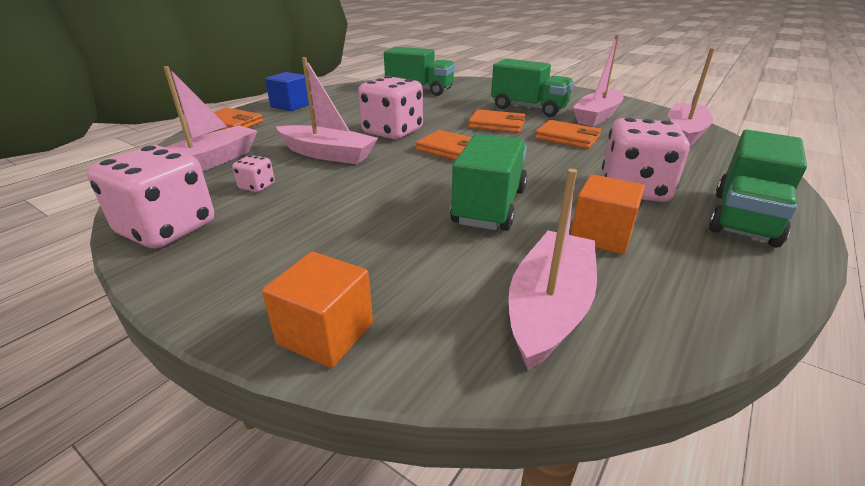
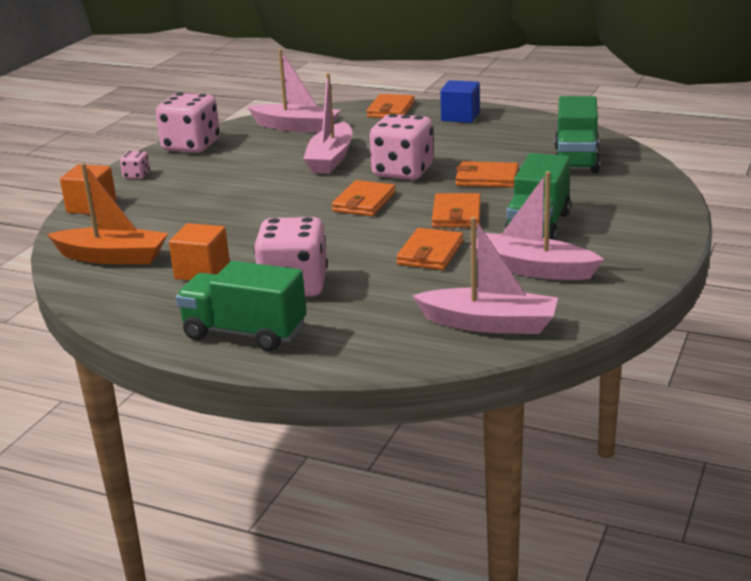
camera: 80 degrees right, 5 degrees down
(257, 186) = (258, 152): pink dice -> pink dice (136, 176)
(432, 111) = (487, 178): none -> orange wallet
(489, 206) = (244, 230): green truck -> none
(549, 307) = (112, 257): pink boat -> orange boat

